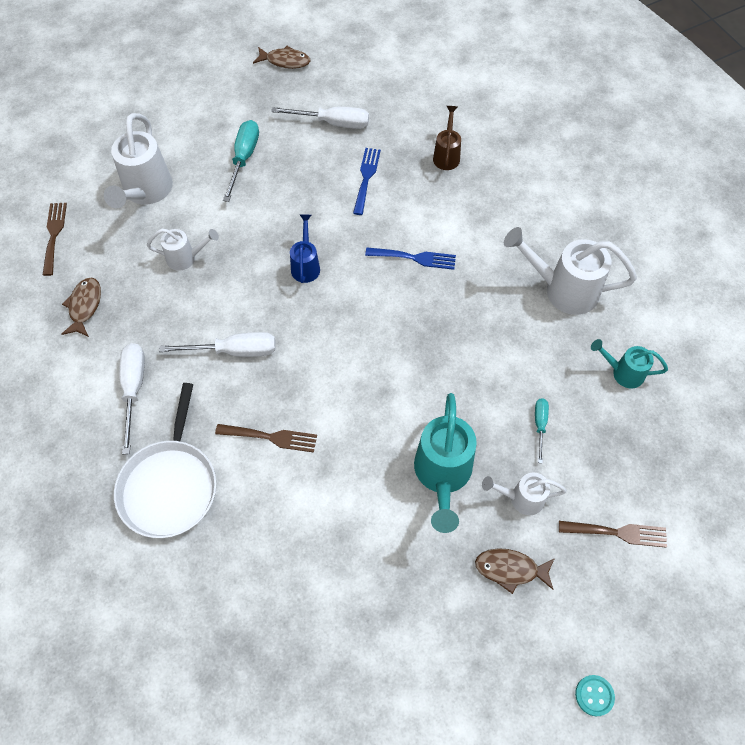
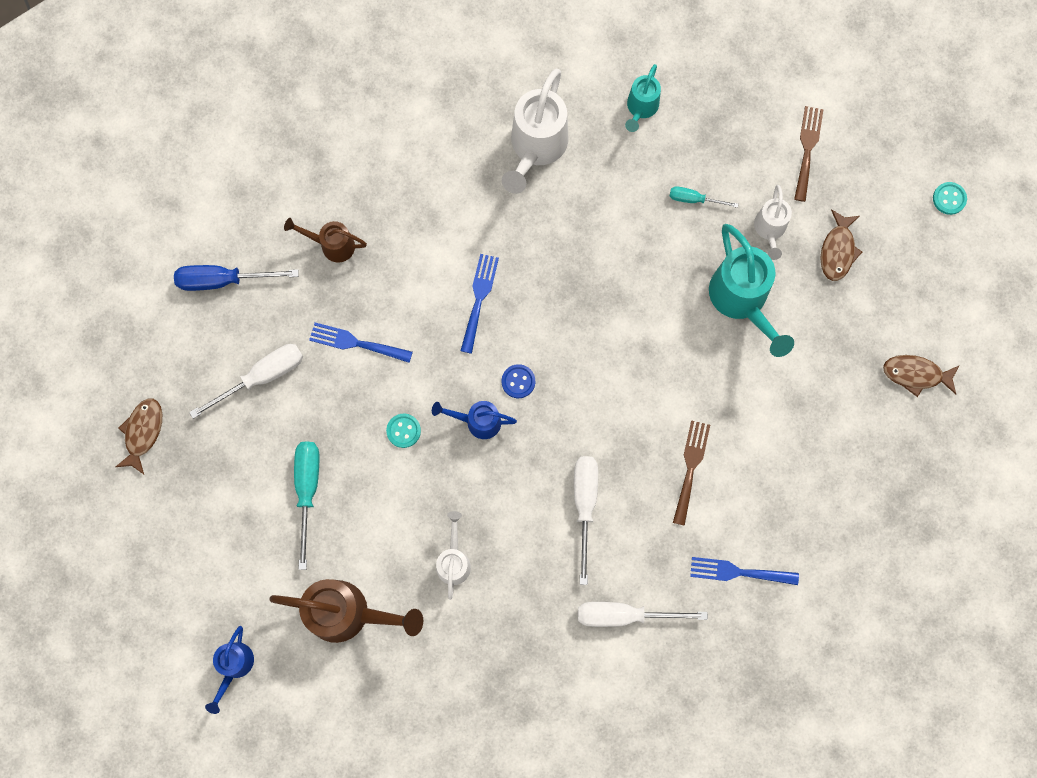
camera: 85 degrees left, 15 degrees up
(54, 235) = (403, 725): brown fork -> none
(85, 306) = (511, 678): brown fish -> brown fish (915, 374)
(109, 128) = (234, 666): none -> blue watering can
(146, 192) = (348, 613): white watering can -> brown watering can
(170, 486) = (738, 572): white pan -> blue fork
(244, 158) = (307, 490): turquoise screwdriver -> turquoise screwdriver turned 75 degrees clockwise
(295, 215) = (403, 431): none -> turquoise button
(333, 123) = (262, 377): white screwdriver -> white screwdriver turned 45 degrees clockwise
(343, 292) = (518, 381): none -> blue button
(407, 93) = (223, 280): none -> blue screwdriver
(442, 475) = (742, 300): turquoise watering can -> turquoise watering can turned 60 degrees clockwise

